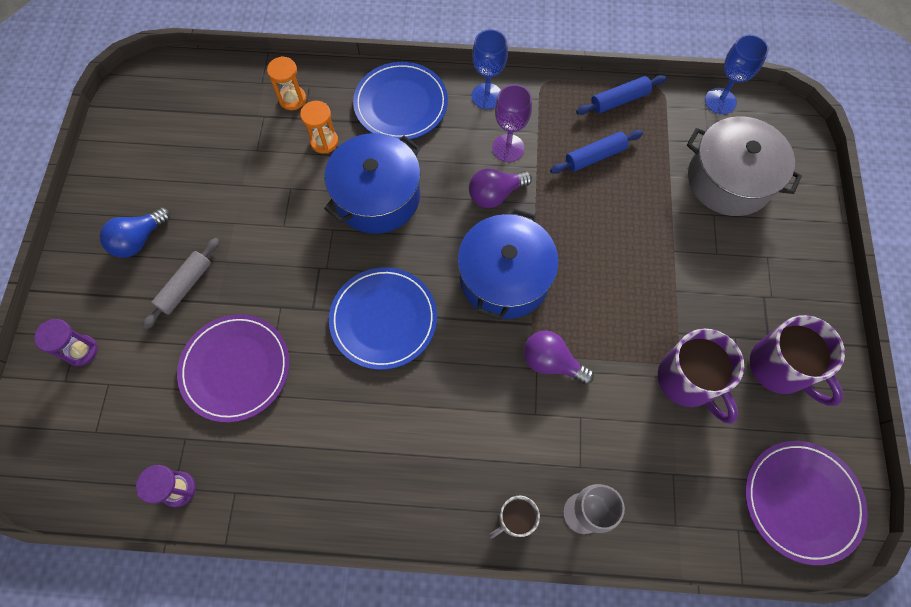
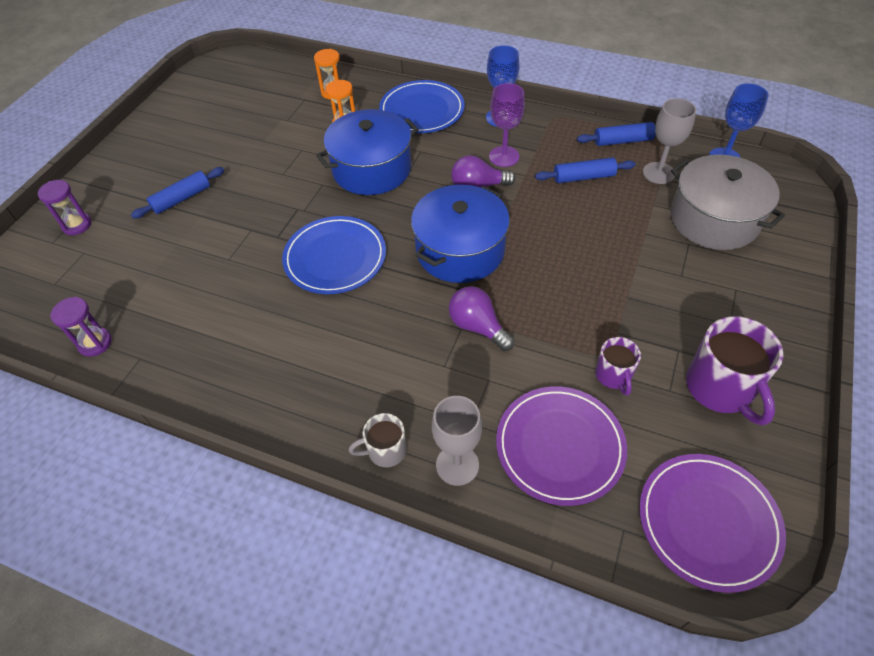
camera: 20 degrees right, 15 degrees down
(139, 240) = (163, 161): blue light bulb -> none
(185, 286) = (182, 199): grey rolling pin -> blue rolling pin
(235, 368) = (190, 265): purple plate -> purple plate (560, 446)
(664, 134) = (658, 173): none -> grey goblet
(688, 381) = (613, 376): purple mug -> purple mug, size x0.56

